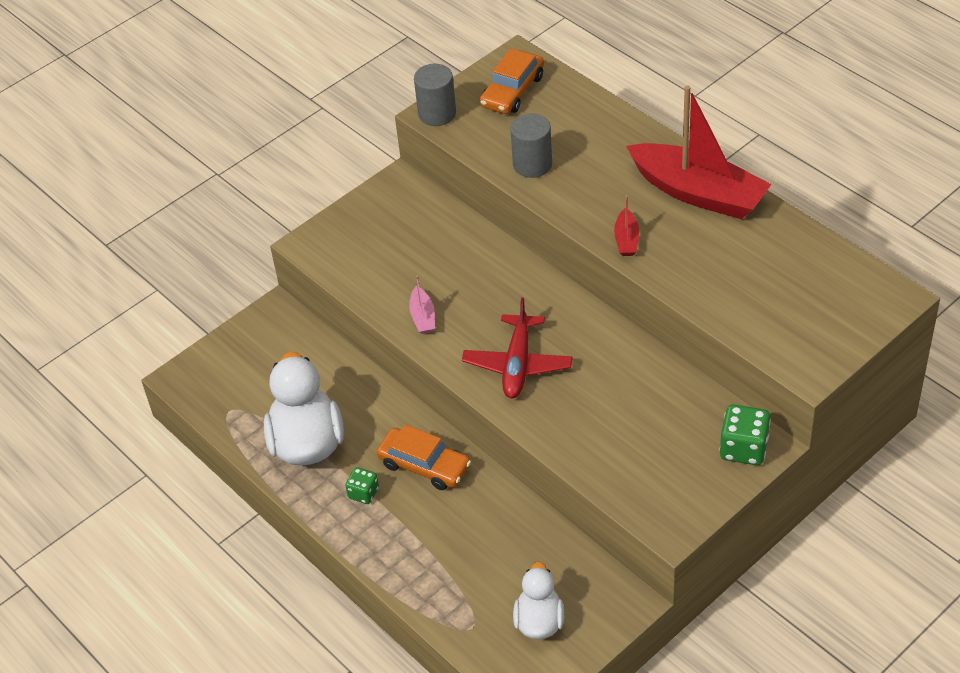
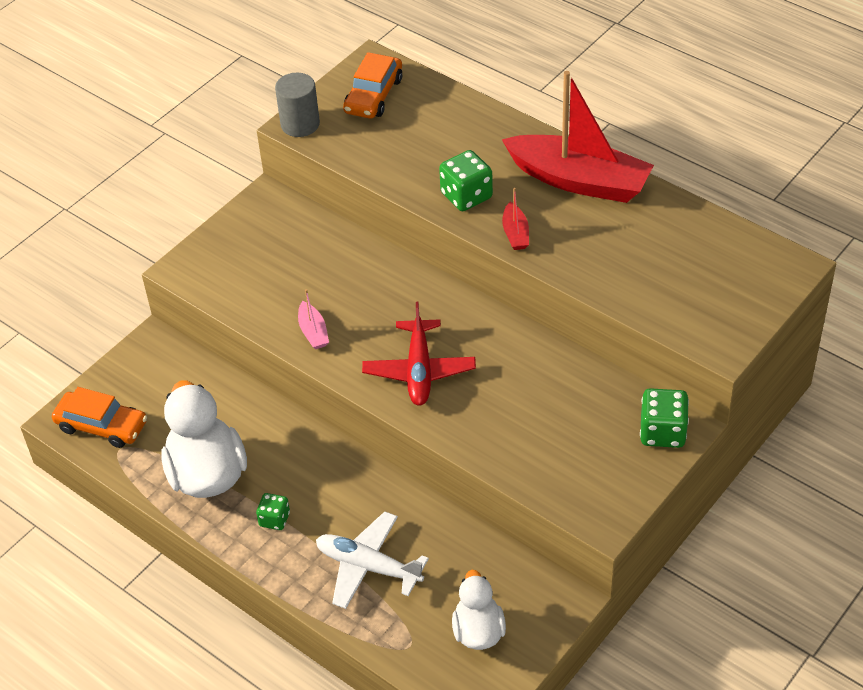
camera: 10 degrees left, 0 degrees up
(424, 465) = (333, 484): orange car -> orange car (102, 426)
(445, 548) = (368, 566): none -> white plane
(532, 164) = (406, 167): grey cylinder -> none
(585, 198) = (466, 196): none -> green dice

